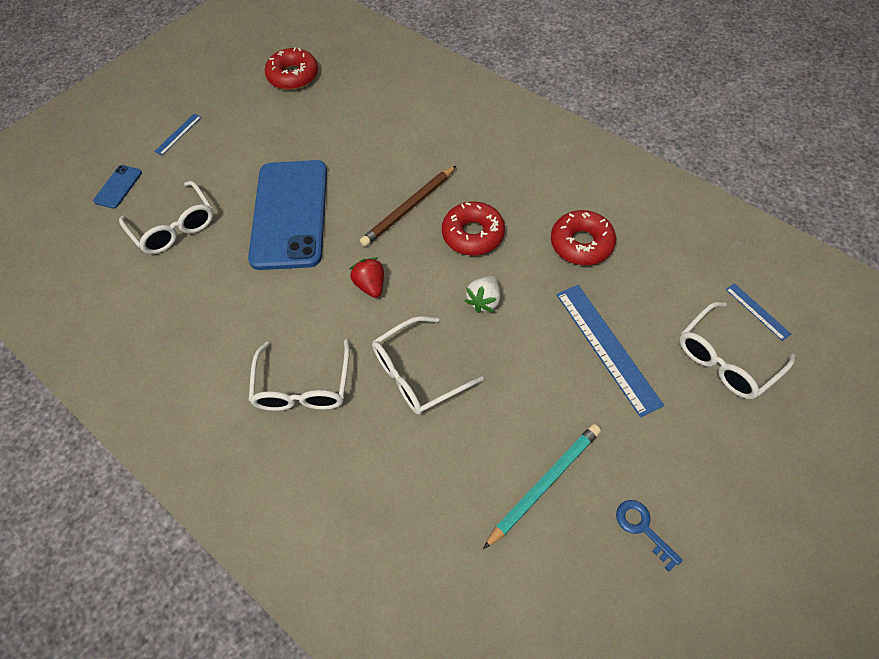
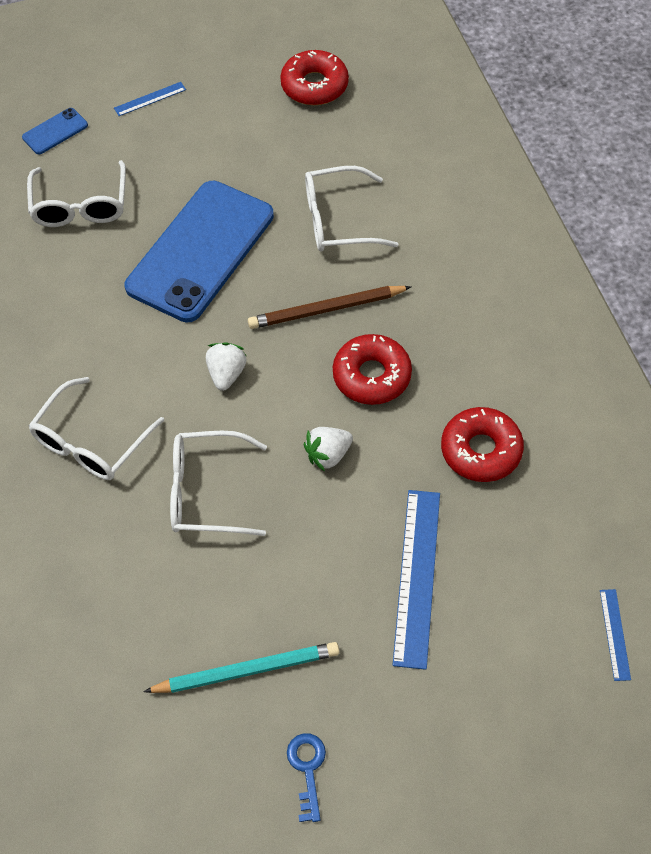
camera: 30 degrees right, 0 degrees up
(370, 285) = (226, 374): red strawberry -> white strawberry
(726, 359) = (534, 663): white glasses -> white glasses (339, 220)

